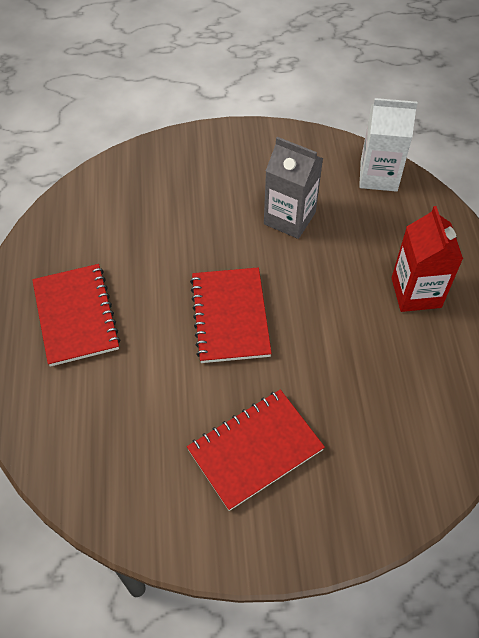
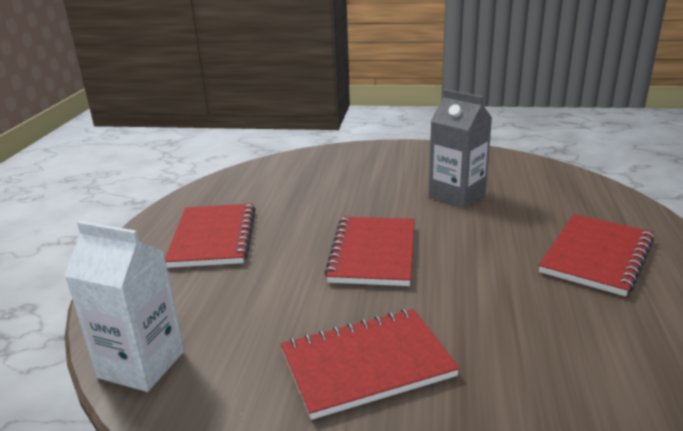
camera: 15 degrees right, 30 degrees down
(378, 176) = (557, 177): white carton -> white carton (141, 364)
(416, 292) = (597, 256): red carton -> red notebook

